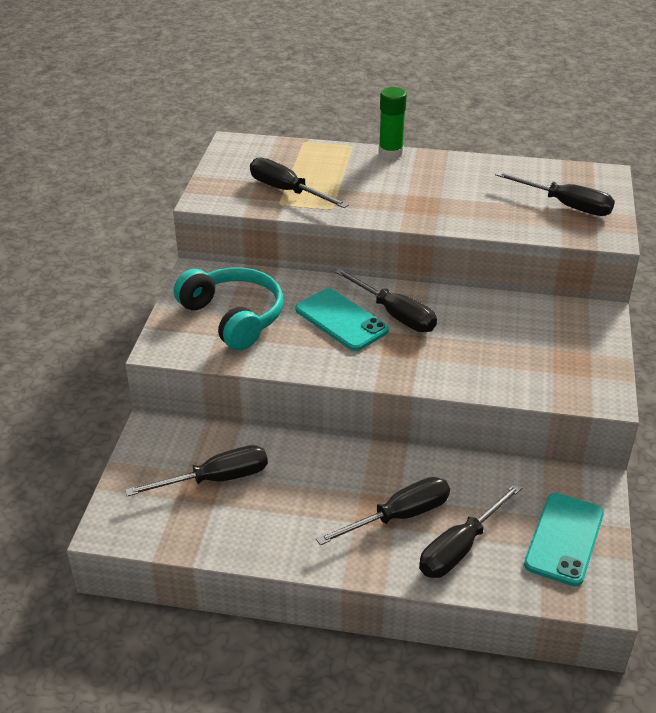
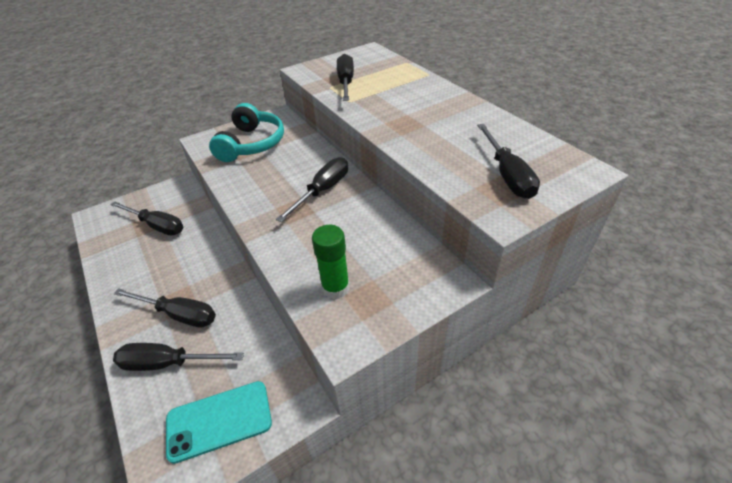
camera: 50 degrees right, 5 degrees up
(341, 320) = (292, 176): turquoise phone -> none
(390, 153) = (444, 87): green glue stick -> green glue stick (335, 288)
(395, 314) = (322, 190): black screwdriver -> black screwdriver turned 150 degrees counterclockwise

